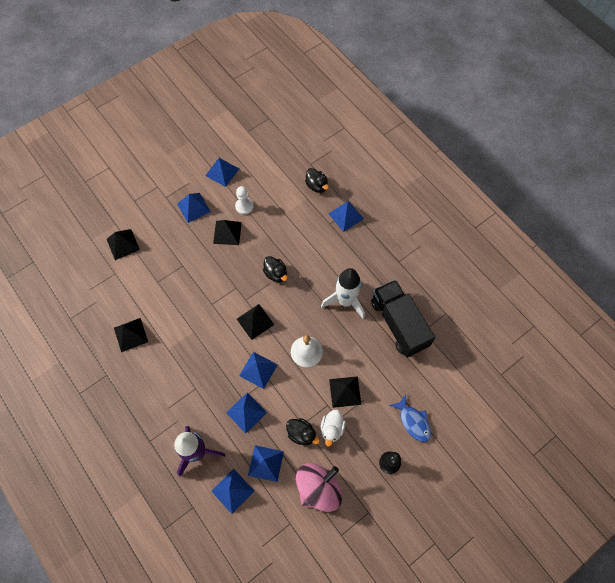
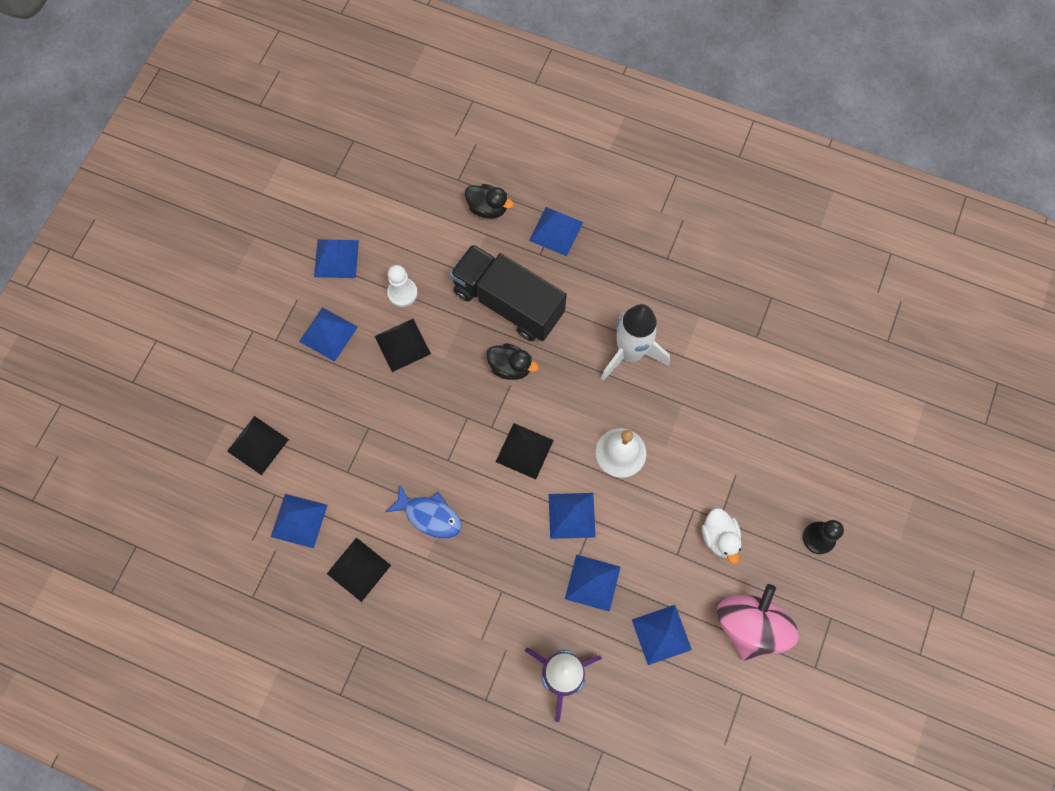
camera: 30 degrees left, 5 degrees up
(232, 491) = (641, 697): blue pyramid -> blue pyramid (299, 520)
(301, 434) = (684, 567): black duck -> none
(345, 391) = (705, 478): black pyramid -> none
(398, 323) = (719, 345): black truck -> black truck (508, 302)
(413, 421) = (816, 467): blue fish -> blue fish (429, 516)

